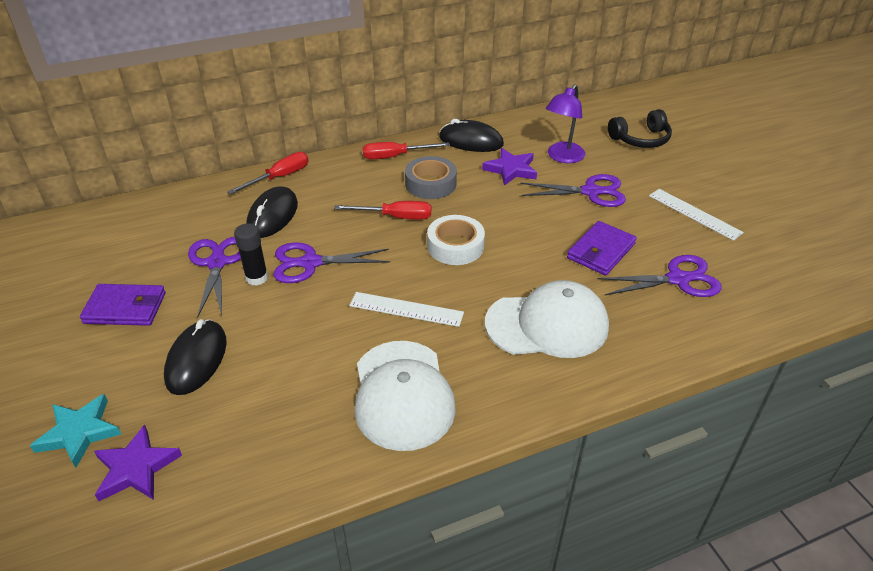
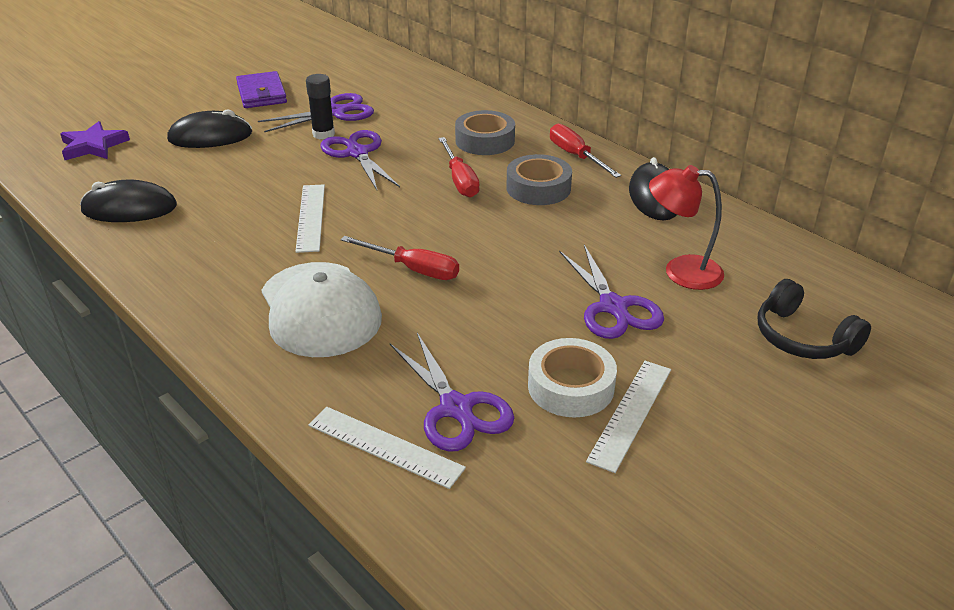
camera: 70 degrees right, 5 degrees down
(79, 432) = (125, 117): turquoise star -> none
(273, 216) = (419, 118): black mouse -> black mouse (129, 209)
(279, 177) = (484, 106): red screwdriver -> red screwdriver (413, 269)
(340, 191) = (485, 141): none -> grey tape
(402, 394) = (190, 239): white cap -> none
(455, 246) = (429, 226): white tape -> white tape (570, 386)
(511, 169) = (614, 236): purple star -> none
(562, 157) = (681, 271): purple lamp -> red lamp
(600, 251) = (481, 332): purple wallet -> none
(710, 318) = (385, 446): none -> white ruler

